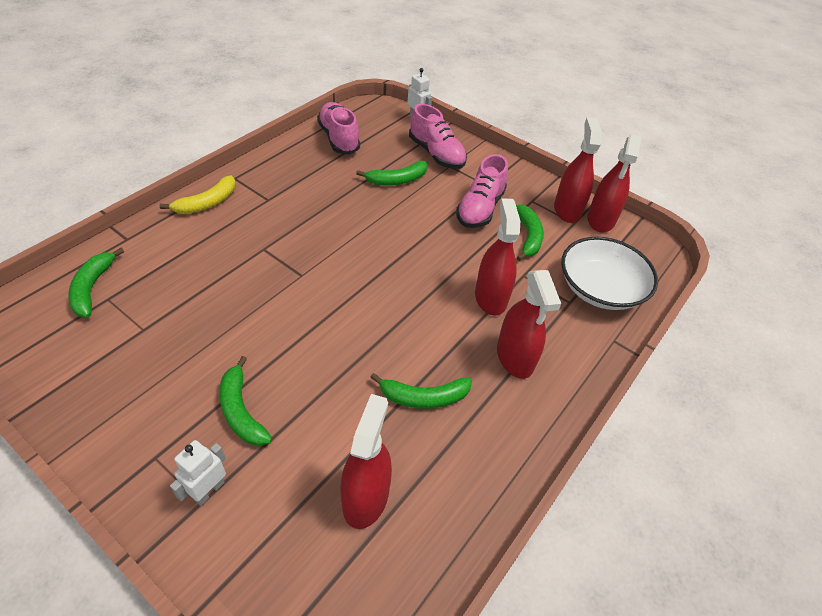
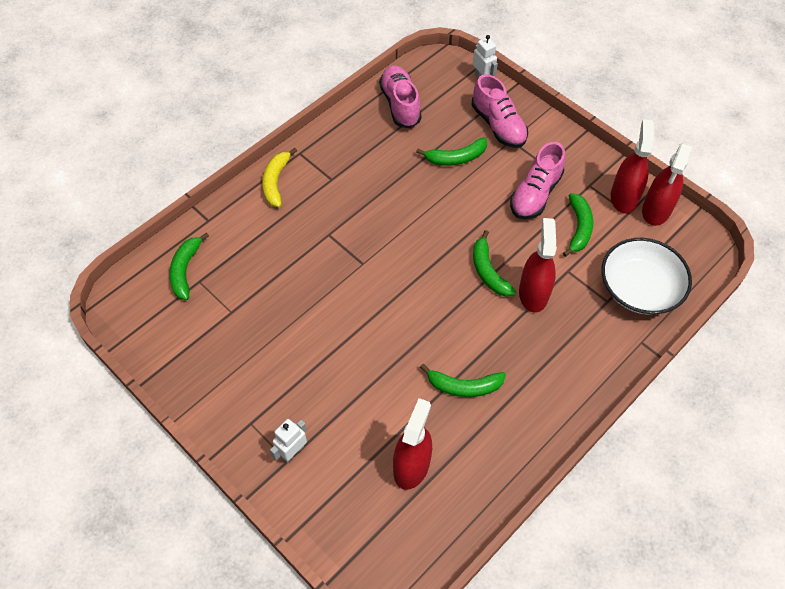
camera: 10 degrees right, 10 degrees up
(207, 203) = (276, 182): yellow banana -> yellow banana turned 135 degrees clockwise
(241, 411) = (314, 389): green banana -> green banana (488, 271)
(515, 357) = (547, 354): red spray bottle -> none

